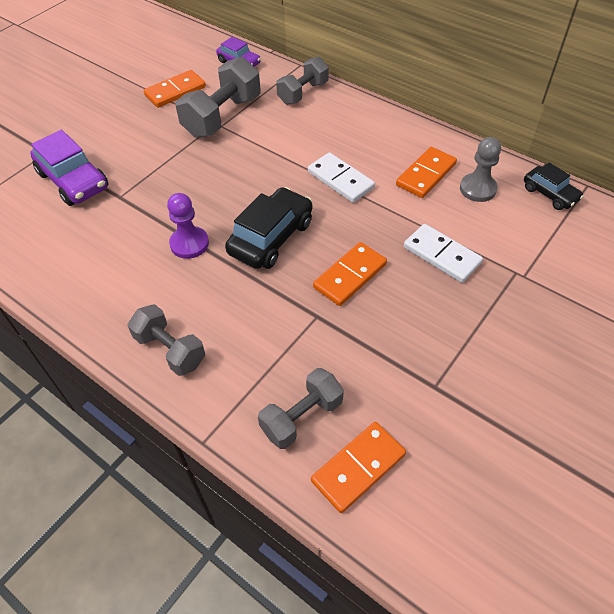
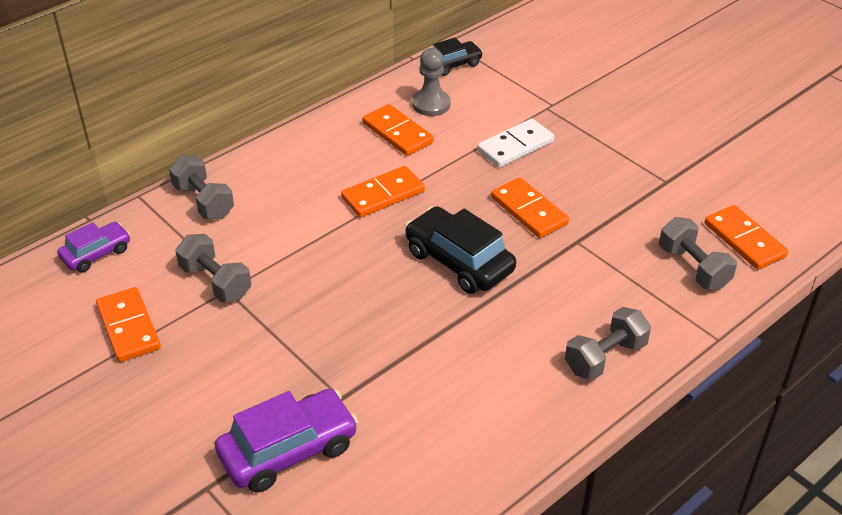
camera: 80 degrees left, 10 degrees down
(189, 244) = (450, 331): purple pawn -> none
(222, 116) = (215, 282): grey dumbbell -> grey dumbbell, size x0.65
(341, 180) = (383, 194): white domino -> orange domino

